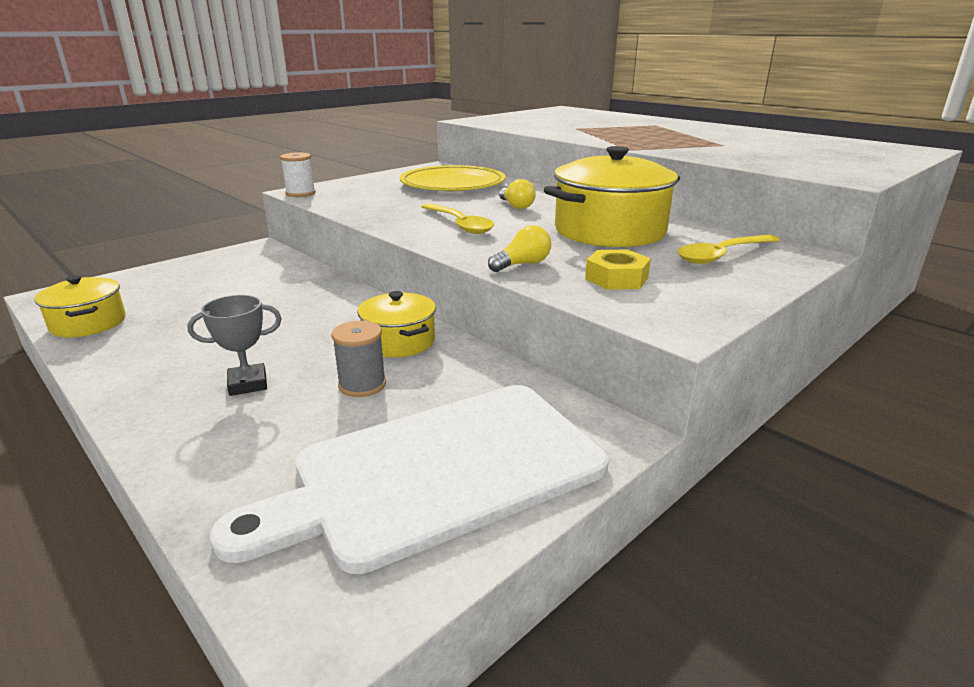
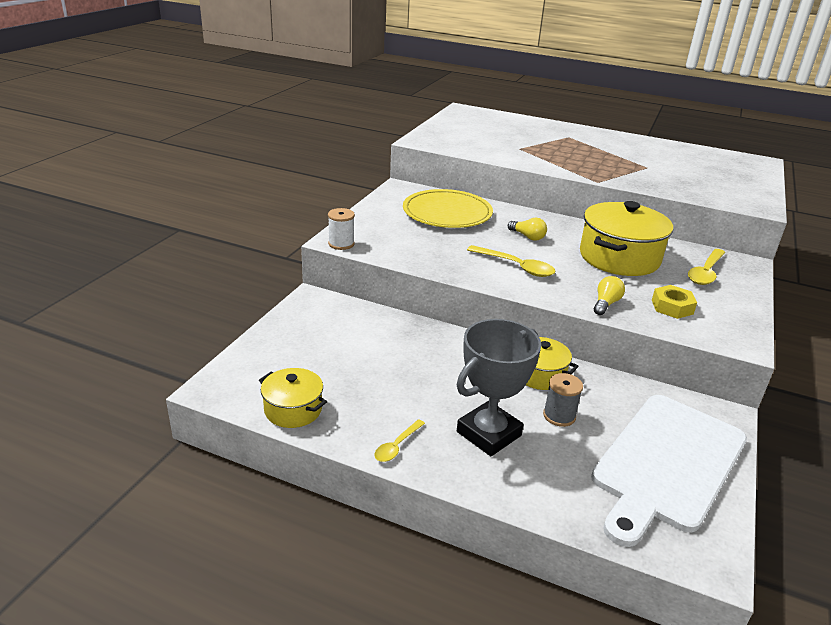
camera: 25 degrees left, 5 degrees up
(130, 373) = (397, 446): none -> yellow spoon
(248, 384) = (489, 433): grey trophy -> grey trophy, size x1.85

